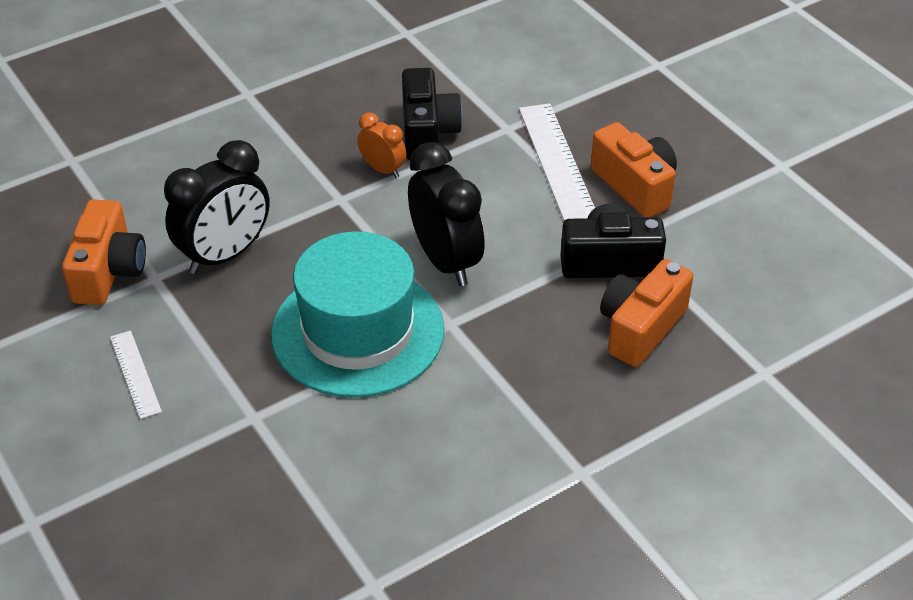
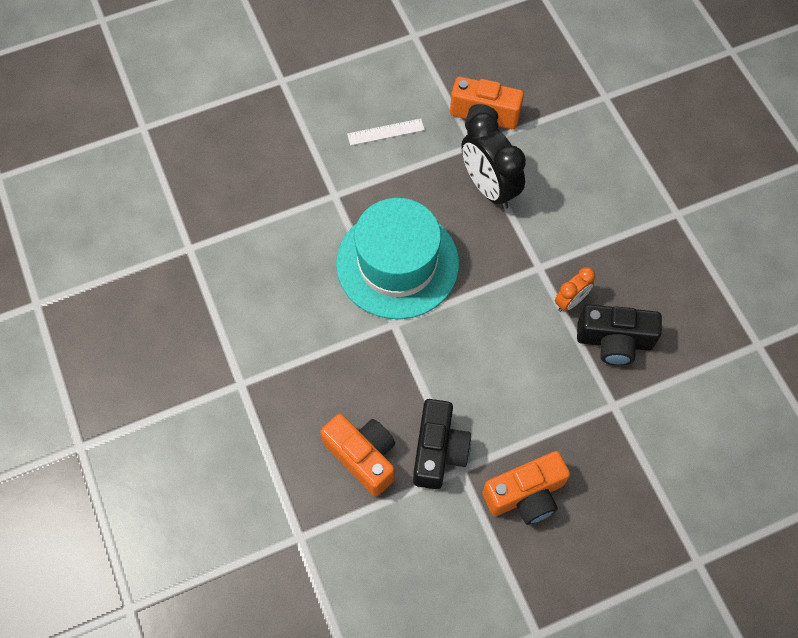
camera: 100 degrees right, 20 degrees up
(446, 261) = (458, 331): black clock -> none
(557, 162) = (564, 437): white ruler -> none

